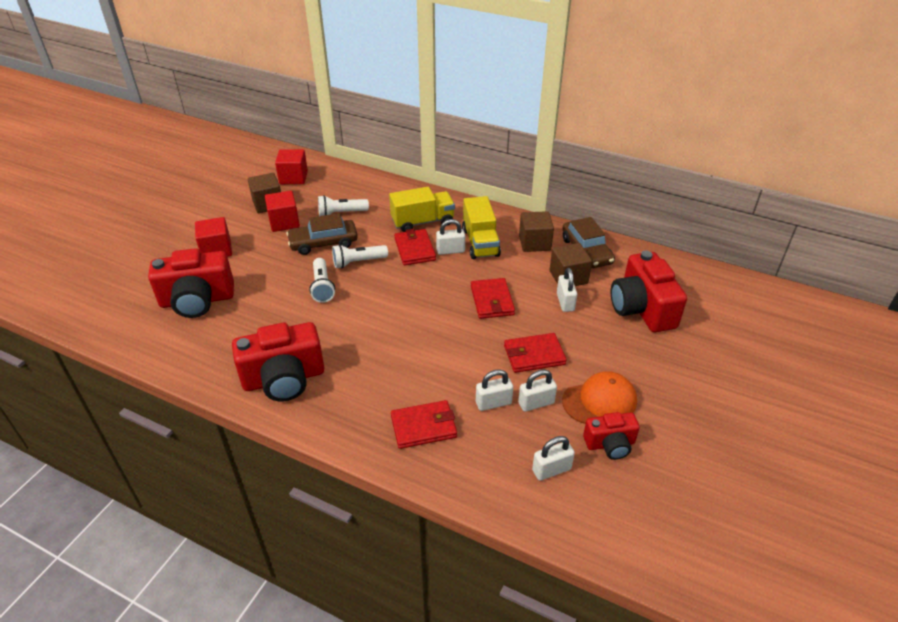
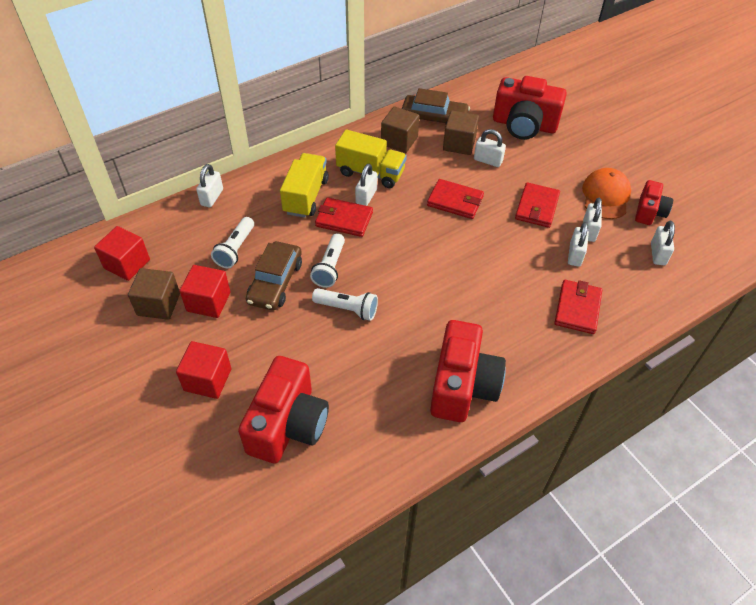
camera: 60 degrees left, 10 degrees up
(383, 183) = (212, 197): none -> white padlock

